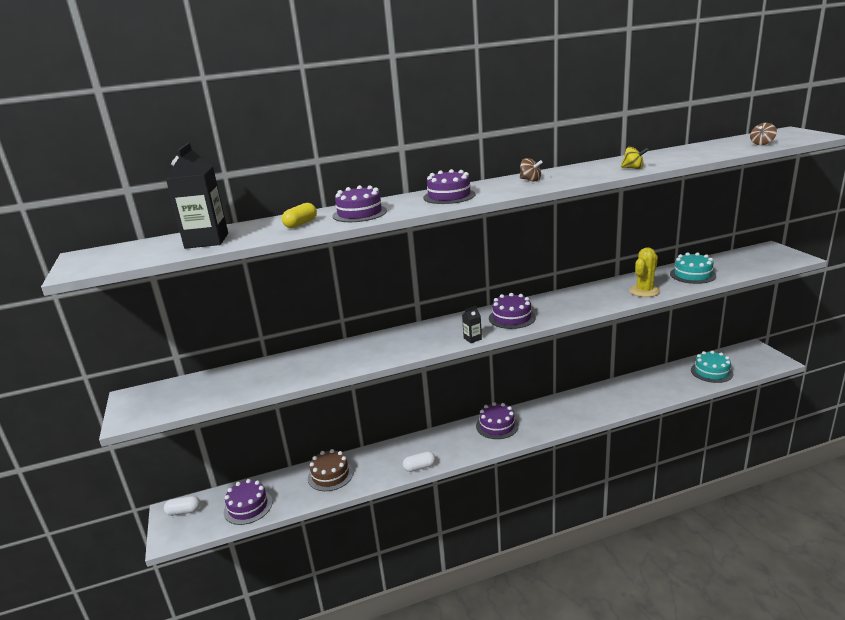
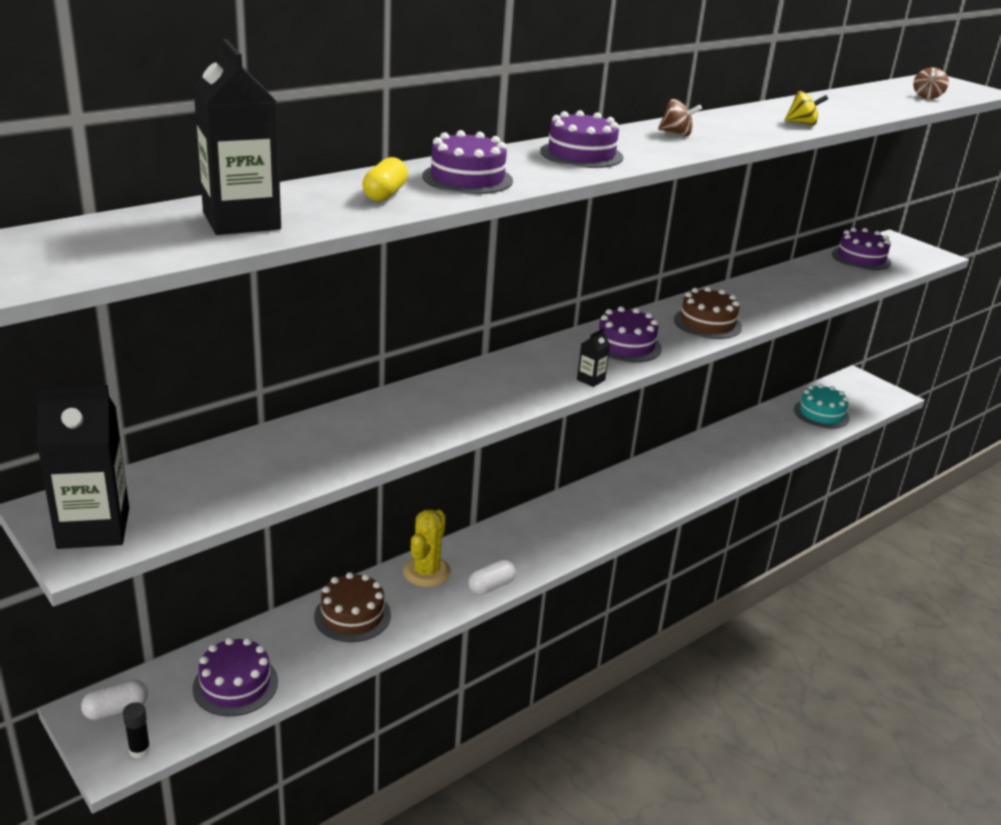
camera: 25 degrees left, 5 degrees up
(142, 407) = (93, 528): none -> black carton
(182, 536) = (139, 750): none -> black glue stick
(497, 426) = (574, 512): purple cake -> purple cake (861, 258)
(579, 304) = (707, 323): none -> brown cake
(644, 291) = (780, 302): yellow cactus -> yellow cactus (426, 572)
(692, 275) = (825, 278): turquoise cake -> none

